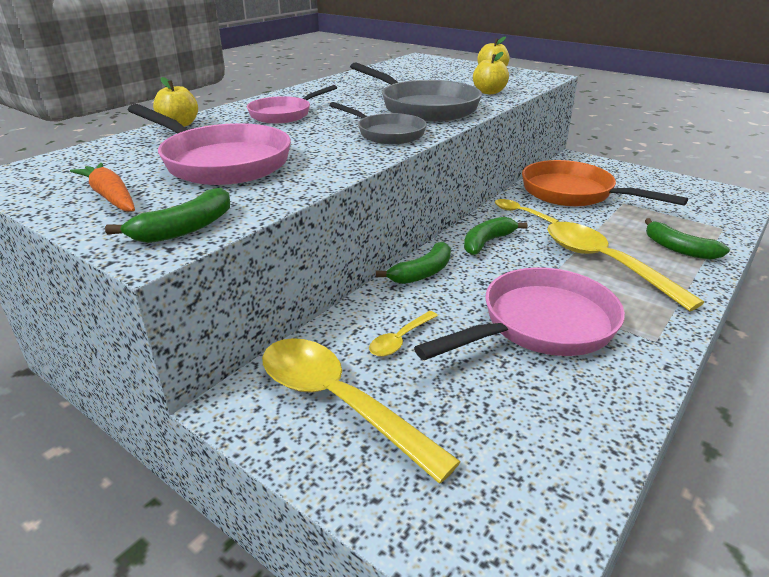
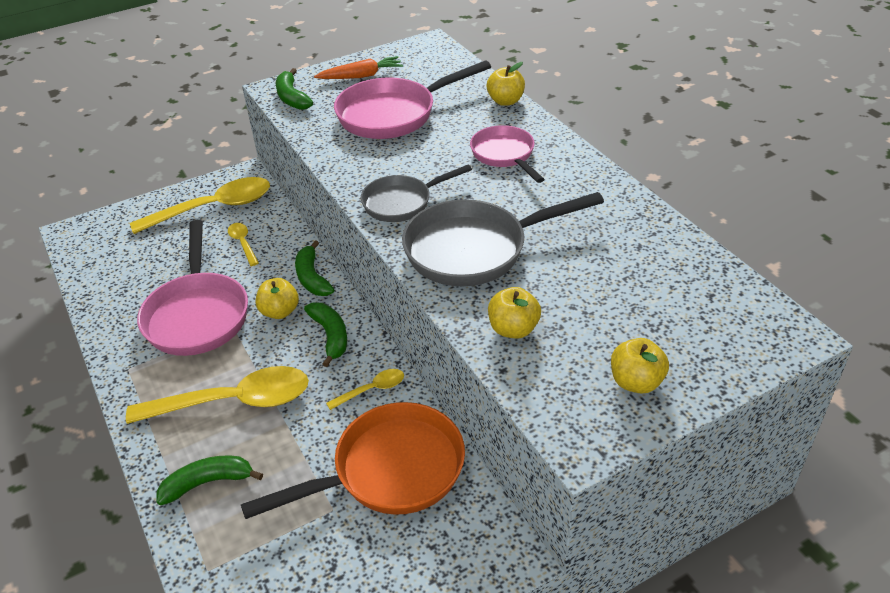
camera: 115 degrees right, 10 degrees up
(484, 276) = (280, 312): none -> yellow apple

